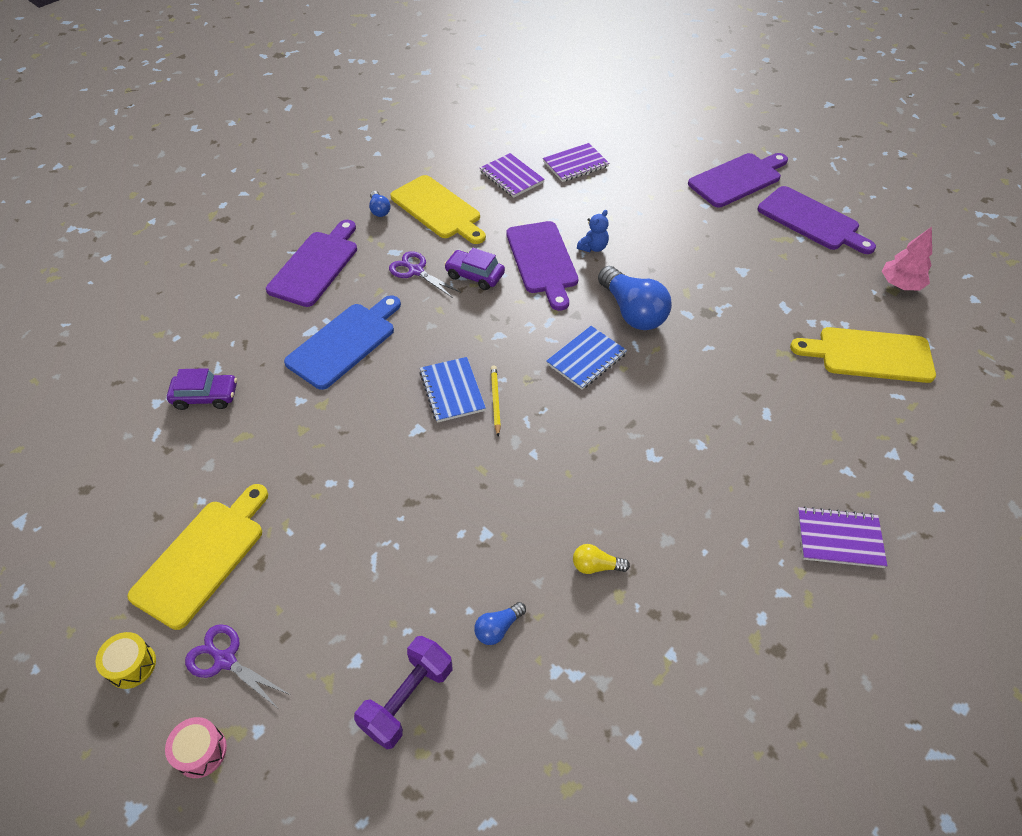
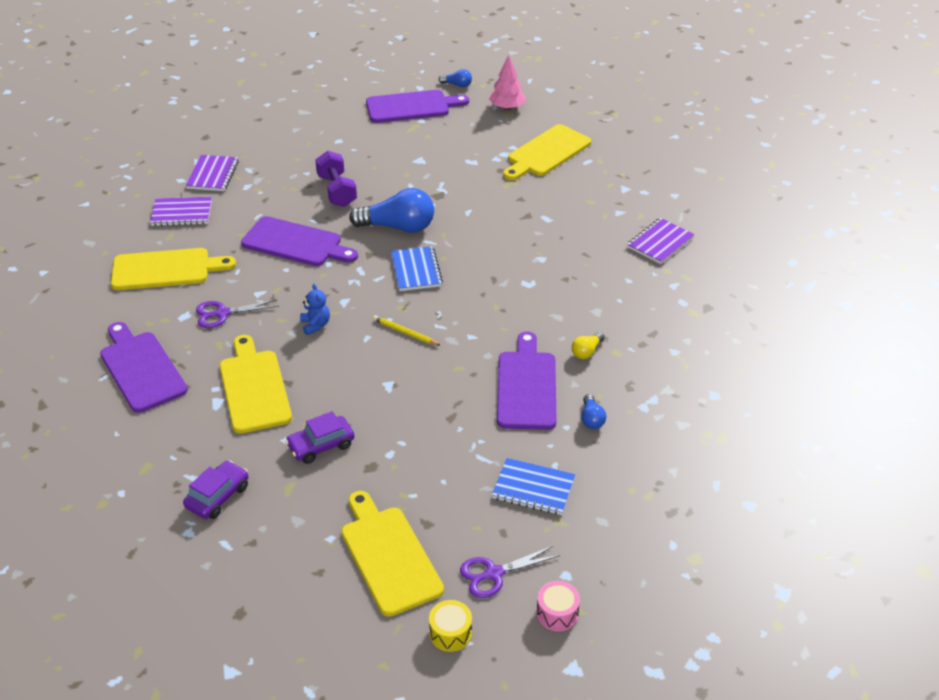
camera: 55 degrees left, 10 degrees down
(344, 342) = (254, 388): blue cutting board -> yellow cutting board
(379, 210) = (121, 302): blue light bulb -> blue light bulb (457, 85)
(407, 699) = (605, 486): purple dumbbell -> purple dumbbell (337, 191)
(452, 391) = (371, 350): blue notebook -> blue notebook (533, 488)
(475, 275) = (267, 284): purple car -> purple car (321, 445)
(593, 247) = (313, 212): blue teddy bear -> blue teddy bear (315, 325)
(737, 179) = (332, 113): purple cutting board -> purple cutting board (526, 386)

